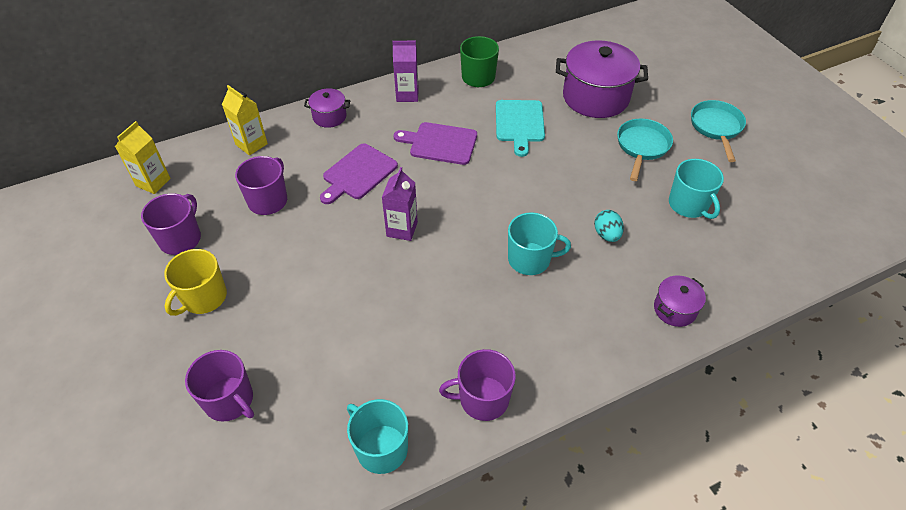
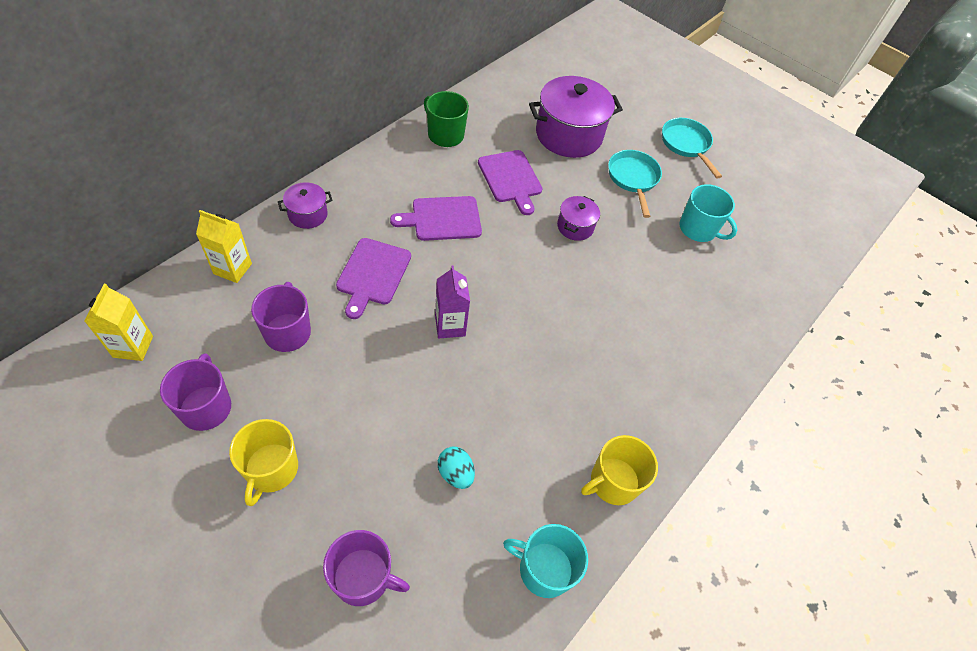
camera: 30 degrees left, 5 degrees up
(407, 95) = (381, 170): purple carton -> none
(482, 399) = (613, 482): purple mug -> yellow mug
(519, 123) = (510, 179): turquoise cutting board -> purple cutting board
(530, 259) = (588, 323): turquoise mug -> none
(606, 235) = (643, 278): turquoise egg -> turquoise egg (455, 473)
(675, 309) = (732, 336): purple pot -> purple pot (575, 227)

